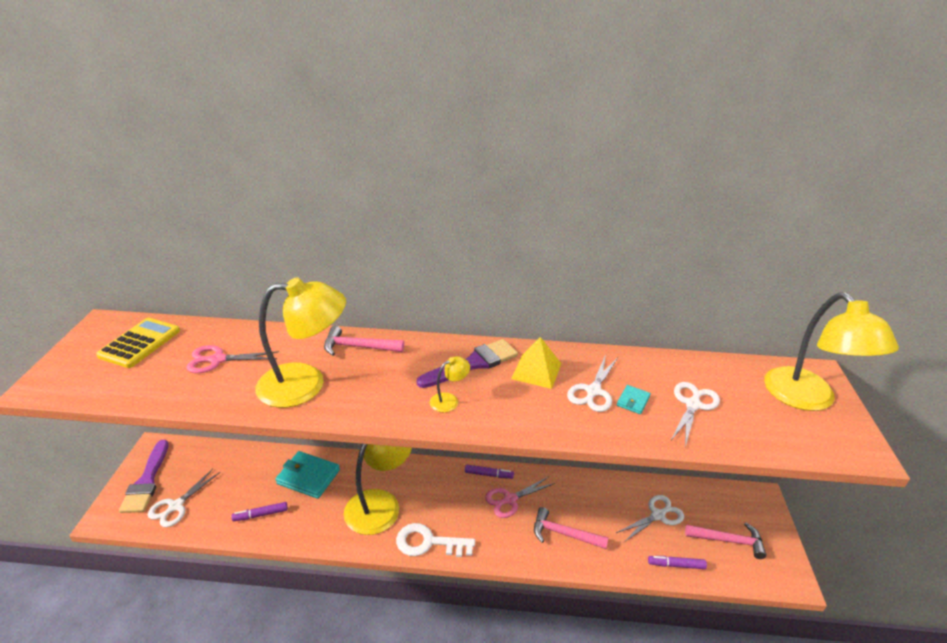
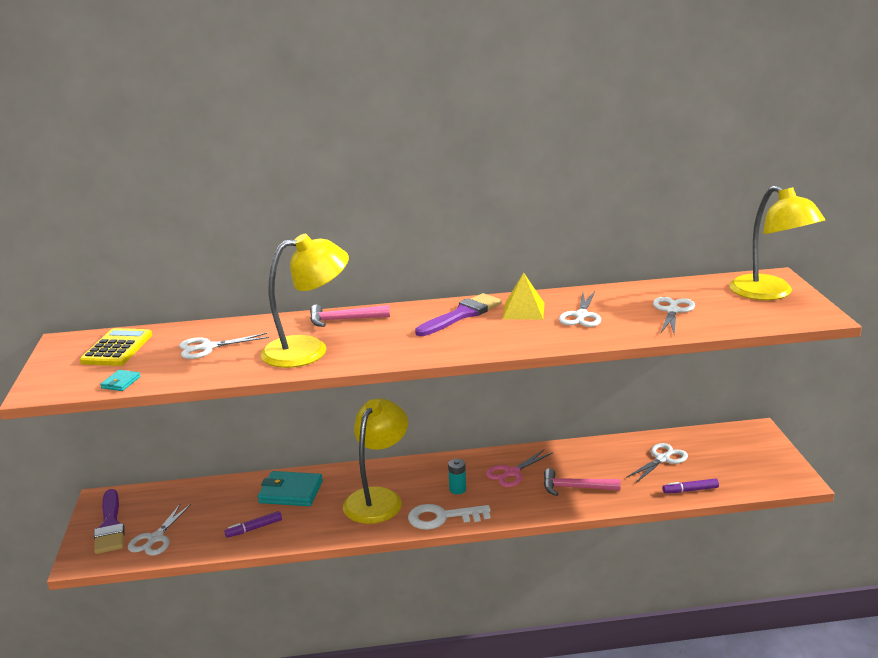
camera: 10 degrees left, 10 degrees down
(217, 359) = (208, 347): pink scissors -> white scissors
(449, 400) = (452, 340): yellow lamp -> none
(454, 509) = (457, 489): none -> turquoise battery
(489, 474) = (482, 458): purple marker -> none
(633, 401) = (619, 316): turquoise wallet -> turquoise wallet (121, 382)
(729, 541) = (735, 465): pink hammer -> none

